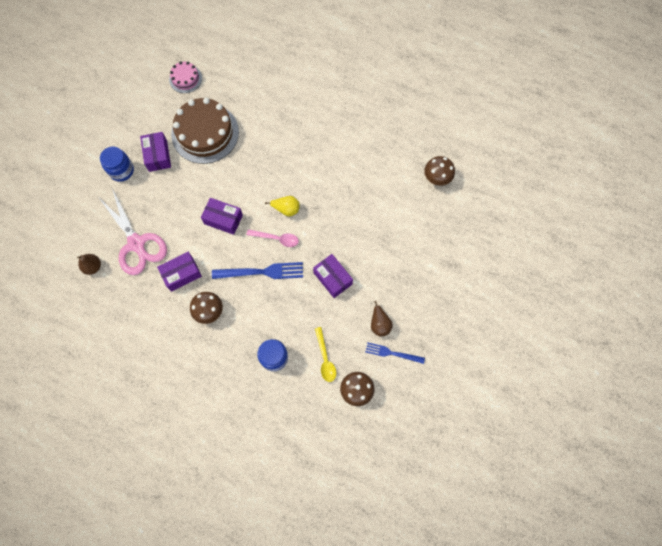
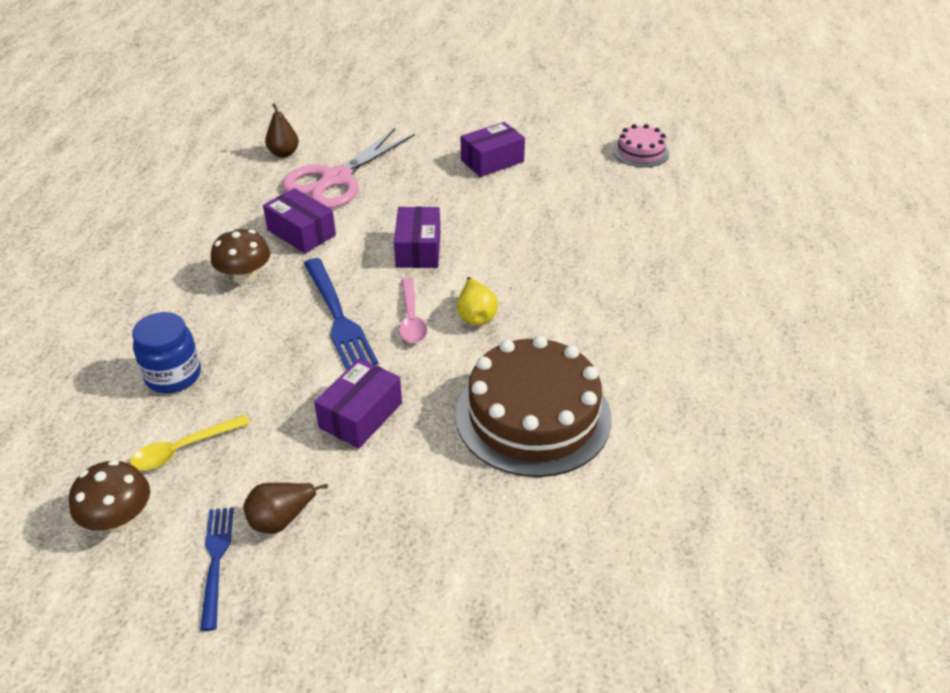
camera: 70 degrees right, 30 degrees down
(121, 170) = (448, 138): blue jar -> none
(205, 133) = (561, 193): brown cake -> brown cake (533, 415)
(437, 177) = (689, 532): brown mushroom -> none

